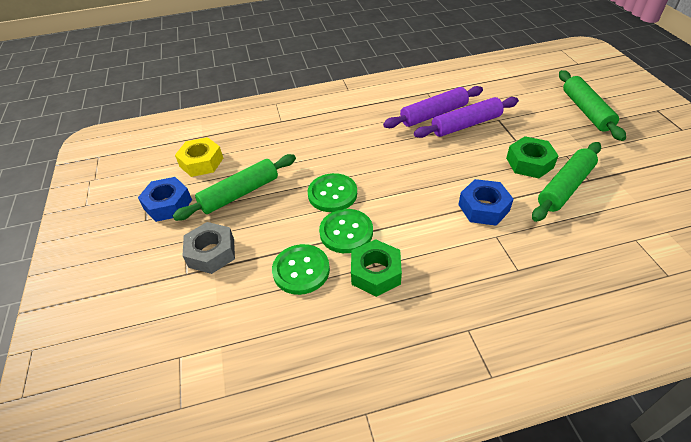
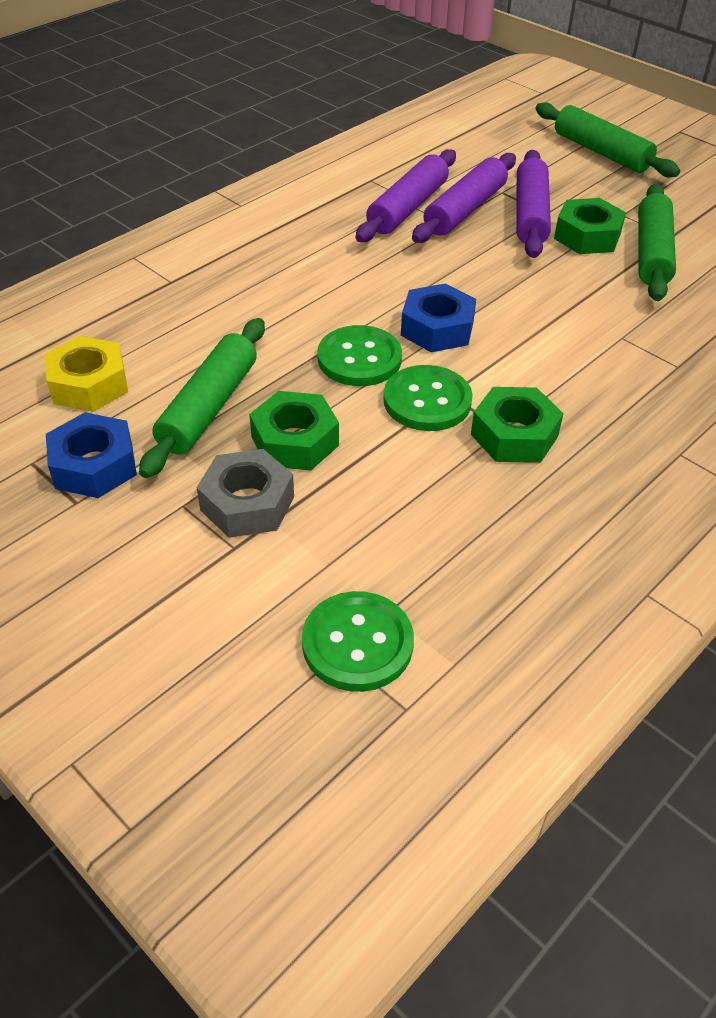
camera: 35 degrees left, 0 degrees up
(261, 228) = (295, 441): none -> green nut
(301, 270) = (410, 472): green button -> green button (357, 643)
(483, 208) = (578, 308): blue nut -> blue nut (437, 328)
(504, 139) = (530, 215): none -> purple rolling pin

